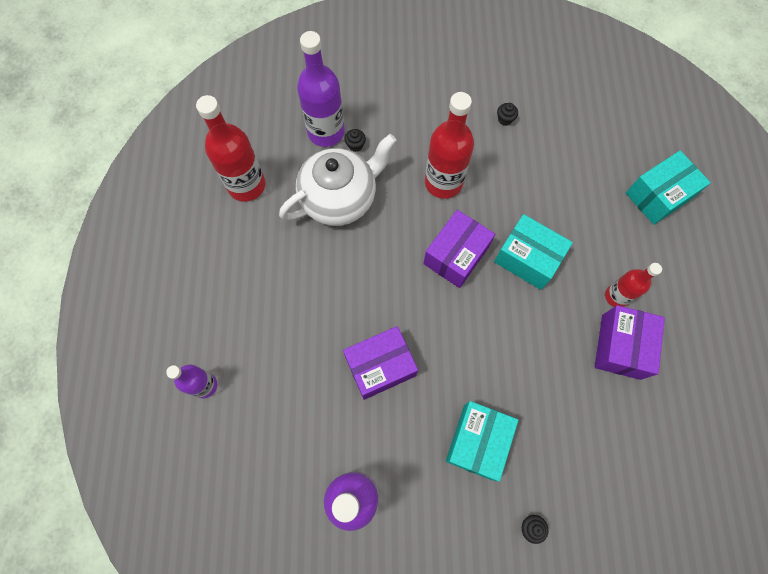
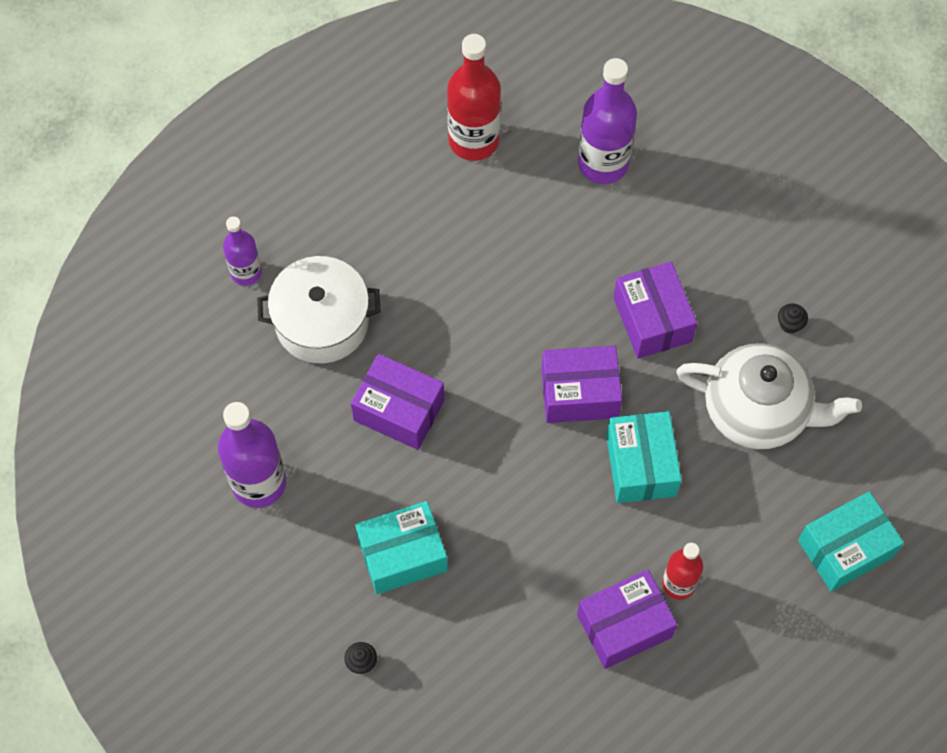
camera: 50 degrees right, 5 degrees down
(281, 365) = (322, 322): none -> white pot
(340, 198) = (541, 236): white teapot -> white teapot (758, 411)
(355, 145) = (614, 203): black cupcake -> none
(443, 182) = (652, 319): red bottle -> purple box
(658, 196) = (845, 549): turquoise box -> turquoise box turned 45 degrees counterclockwise

